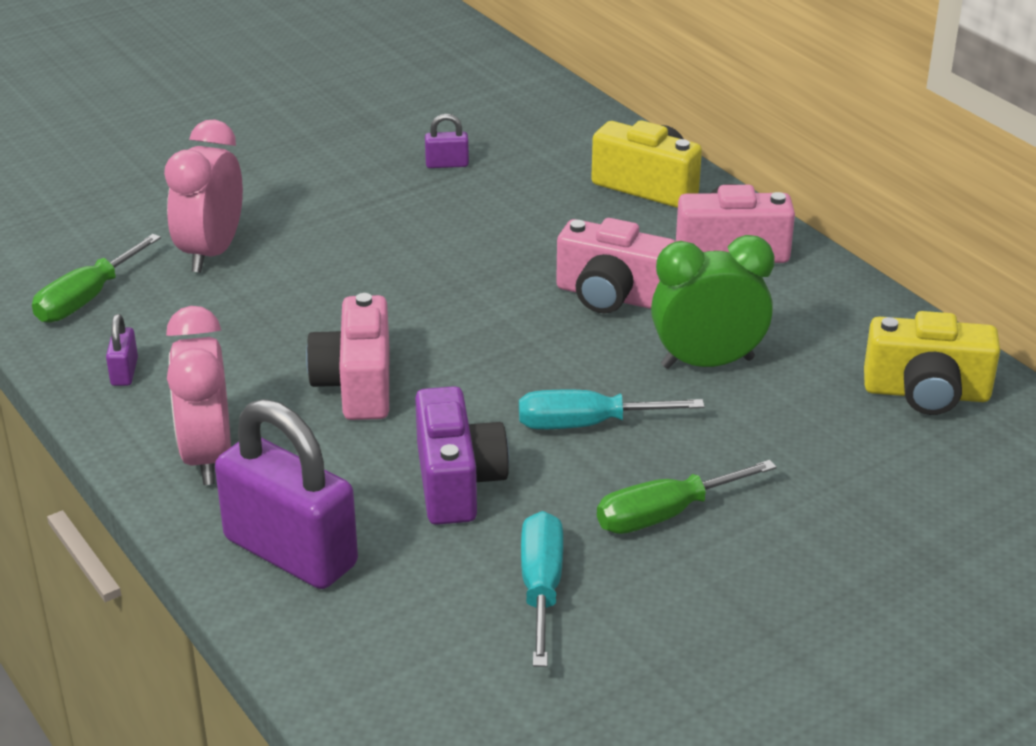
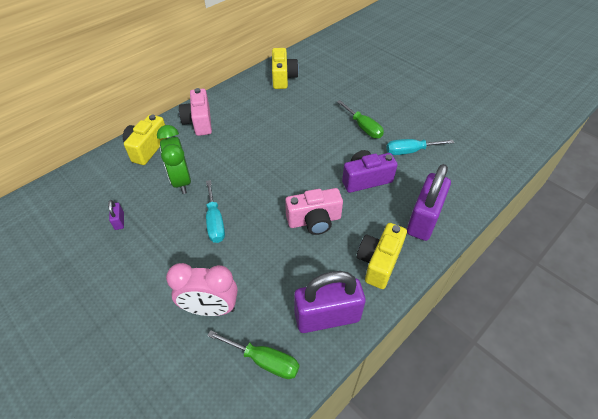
camera: 100 degrees left, 15 degrees up
(124, 372) = (327, 317): purple padlock -> purple padlock, size x2.43
(207, 457) = (379, 262): pink clock -> yellow camera
(586, 424) = (321, 150): turquoise screwdriver -> turquoise screwdriver (215, 222)
(612, 296) = (236, 151): pink camera -> none
(707, 363) = (276, 123): green clock -> green clock (181, 181)

